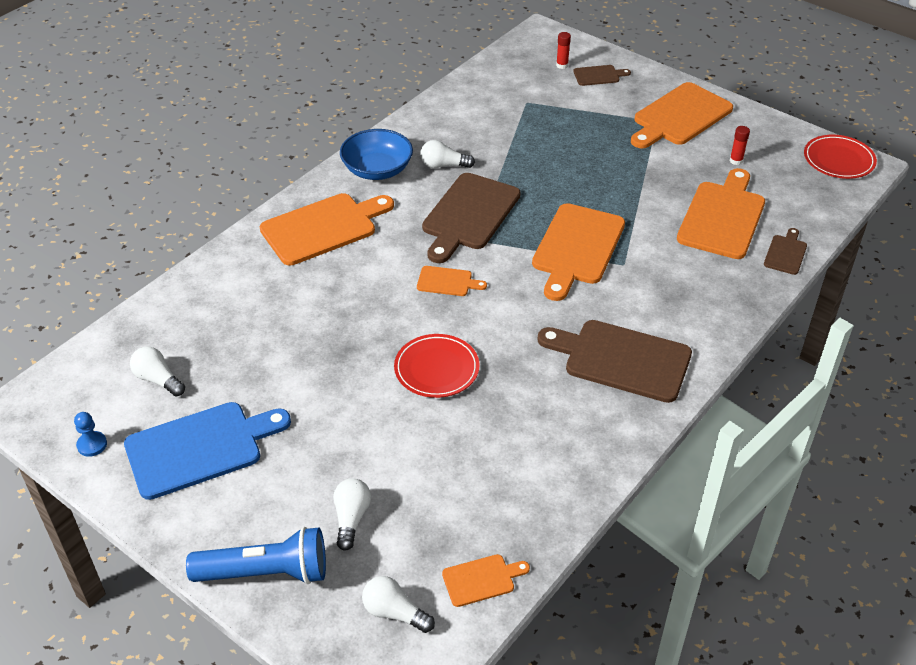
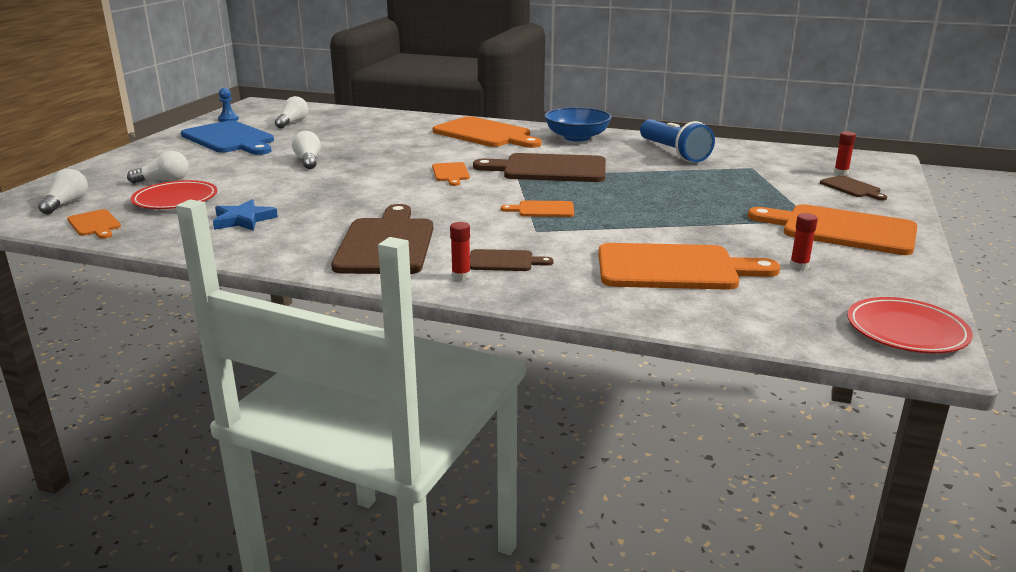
camera: 70 degrees right, 20 degrees down
(266, 573) = (112, 168): blue flashlight -> blue flashlight (673, 153)
(436, 369) = (337, 183): red plate -> red plate (175, 199)
(443, 165) = (609, 154): white light bulb -> white light bulb (308, 161)
(519, 453) = (243, 220): none -> blue star
(576, 248) = (543, 209): orange cutting board -> orange cutting board, size x0.48
(703, 328) = (461, 276): none -> red glue stick
(786, 253) = (644, 310): brown cutting board -> brown cutting board (504, 261)

